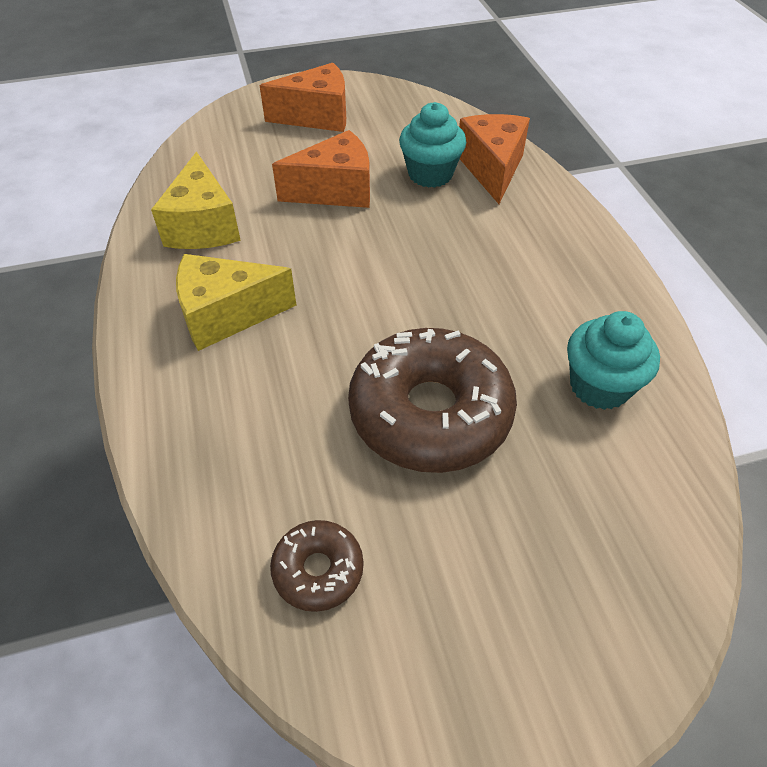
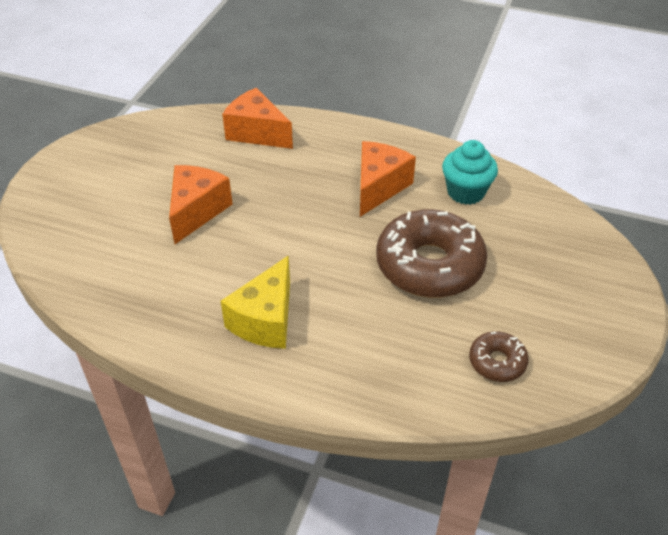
camera: 55 degrees left, 5 degrees down
(203, 226) = (158, 295): yellow cheese -> none
(317, 116) = (100, 180): orange cheese -> orange cheese (379, 187)
(430, 174) = (231, 160): turquoise cupcake -> none

